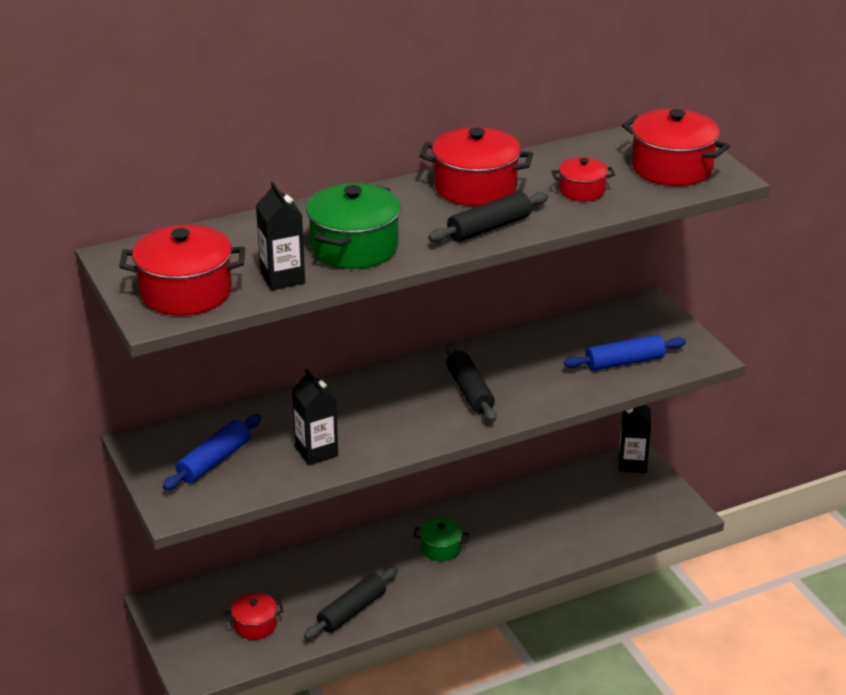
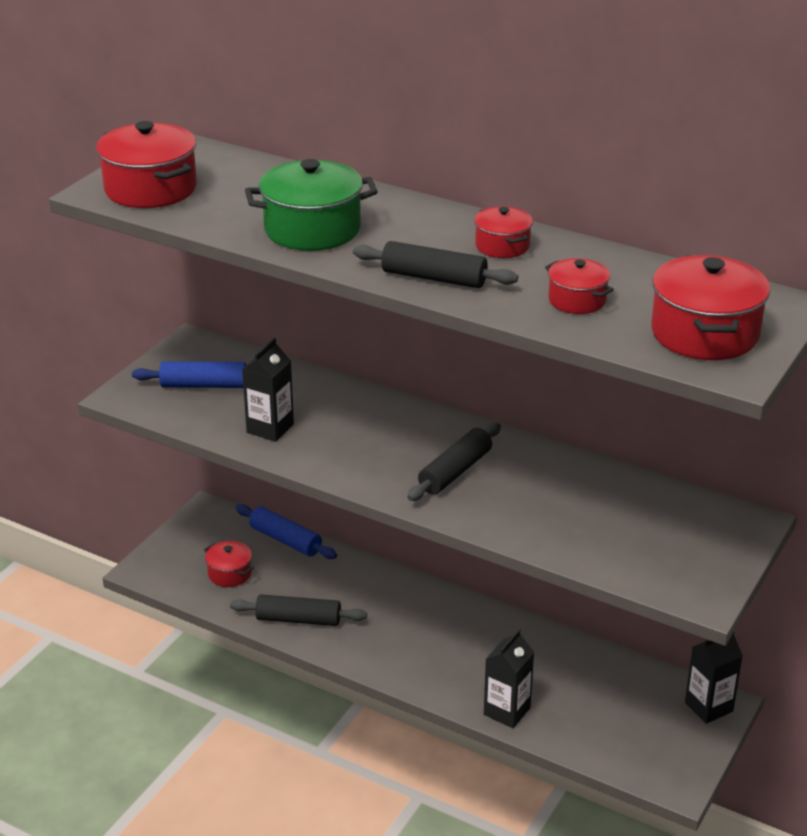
camera: 55 degrees right, 0 degrees up
(282, 278) = (221, 218): black carton -> black carton (507, 711)
(441, 548) = (435, 633): green pot -> none
(475, 187) = (502, 246): red pot -> red pot, size x0.56
(624, 362) = (622, 546): blue rolling pin -> blue rolling pin (285, 540)

